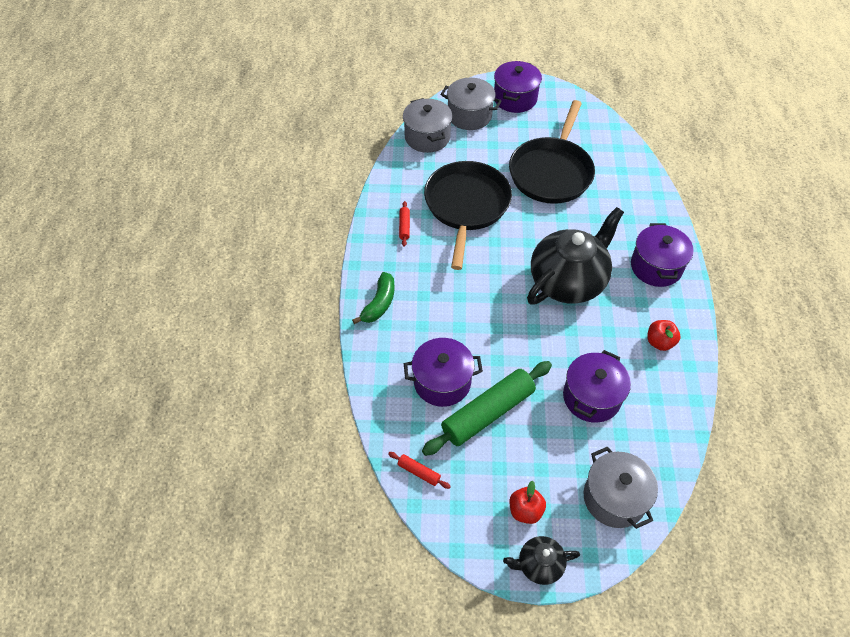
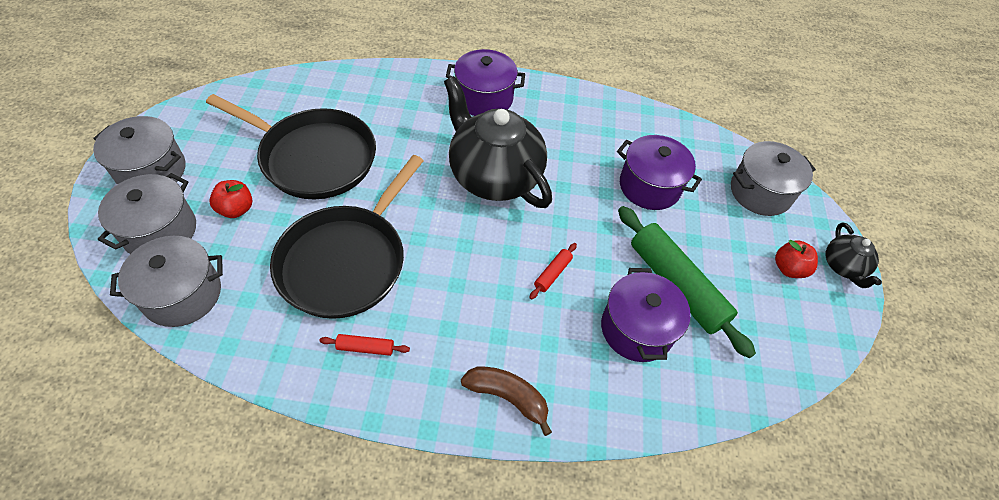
camera: 90 degrees left, 0 degrees up
(379, 303) = (507, 397): green banana -> brown banana
(419, 472) = (763, 370): red rolling pin -> red rolling pin (552, 274)
(466, 206) = (346, 261): black pan -> black pan turned 75 degrees counterclockwise
(515, 98) = (152, 171): purple pot -> grey pot
(659, 342) = (581, 118): red apple -> red apple (236, 209)

